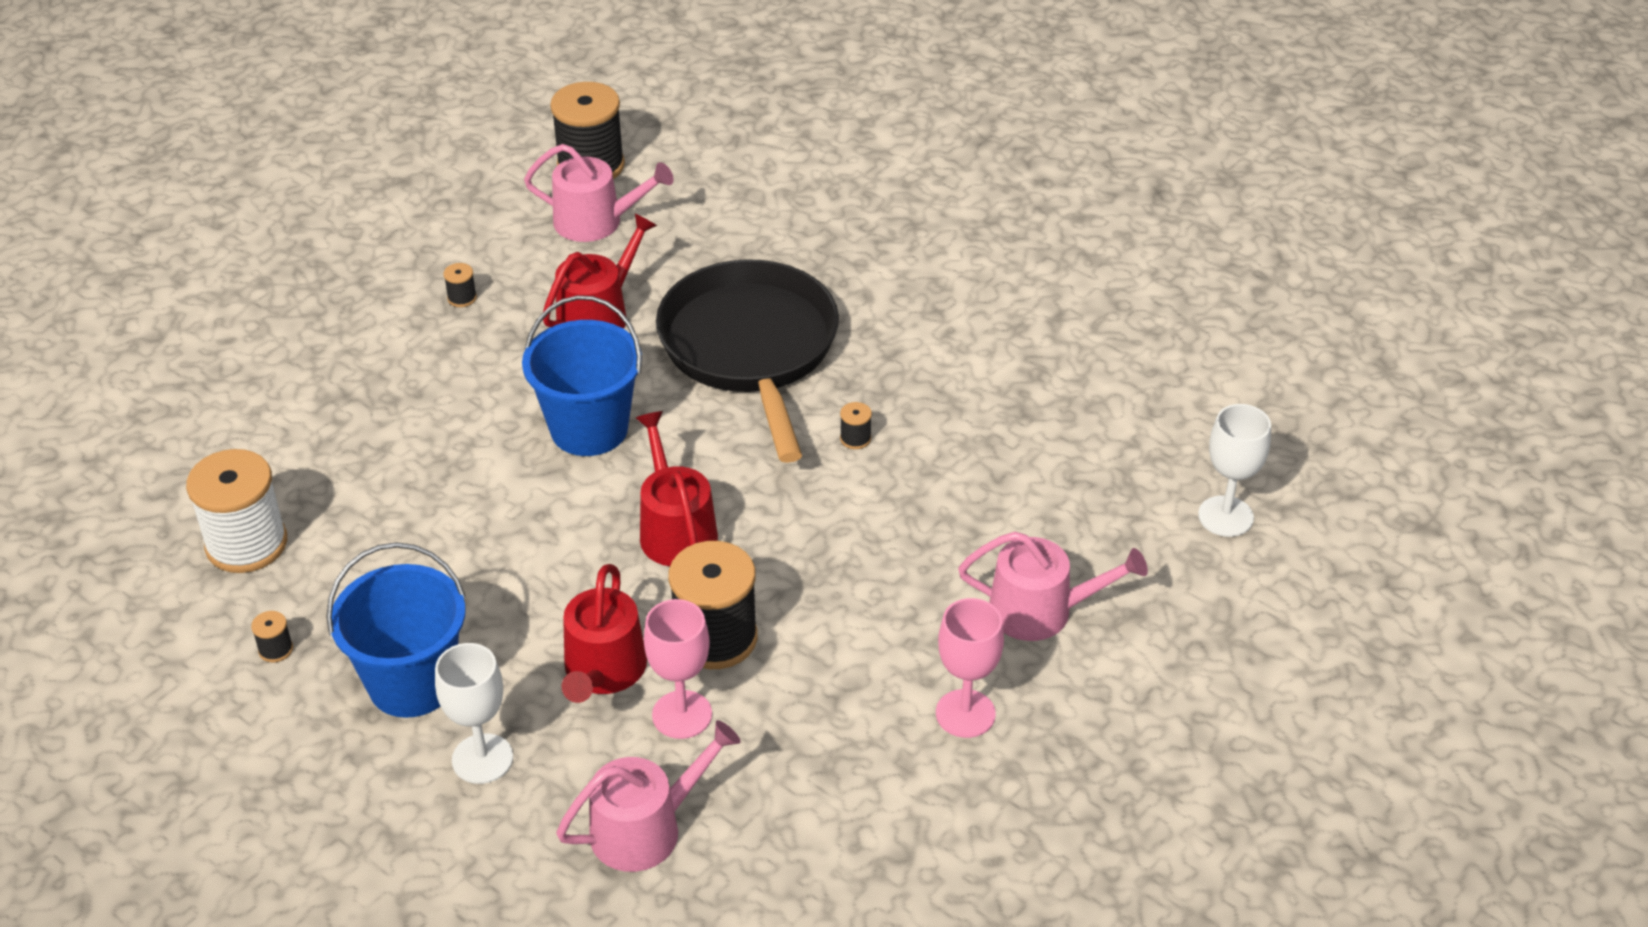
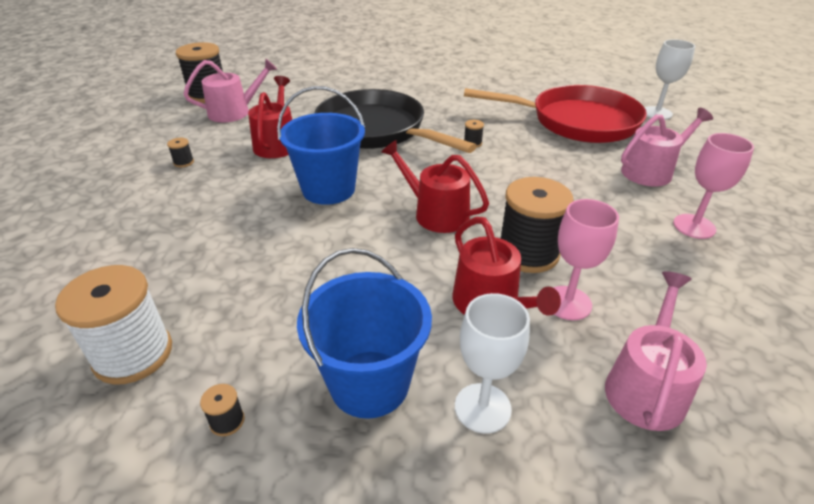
camera: 35 degrees left, 5 degrees down
(1065, 471) = (576, 121): none -> red pan

